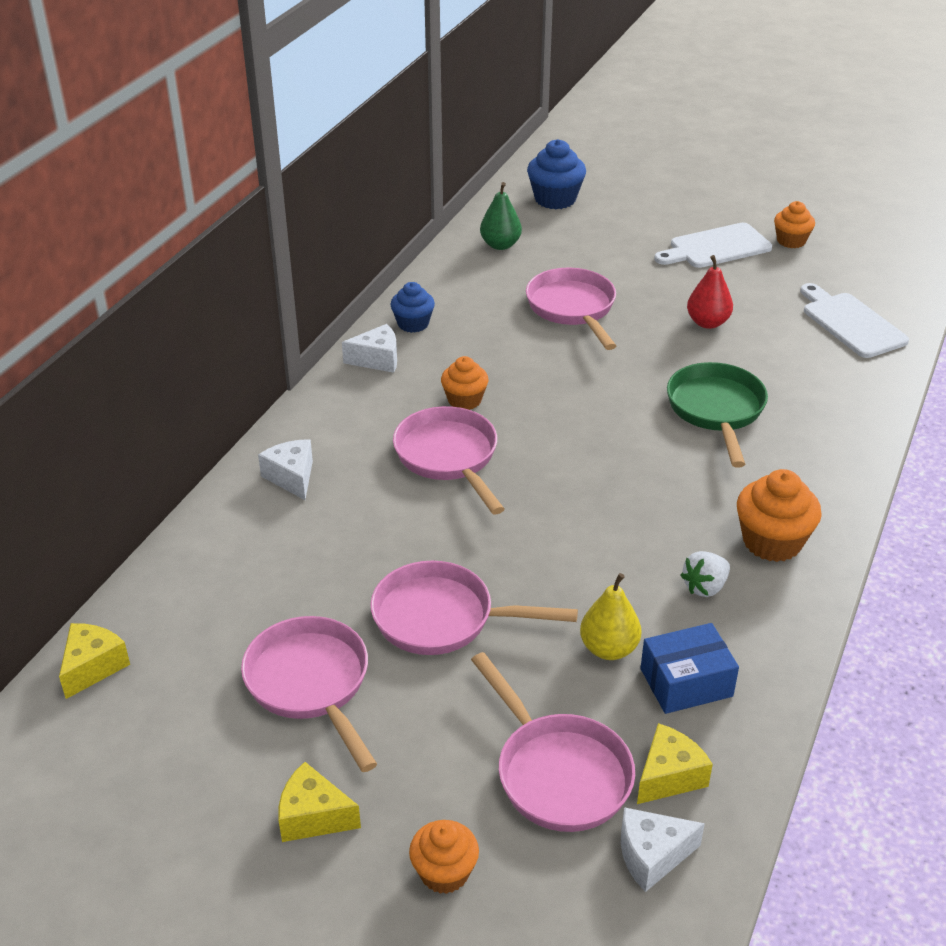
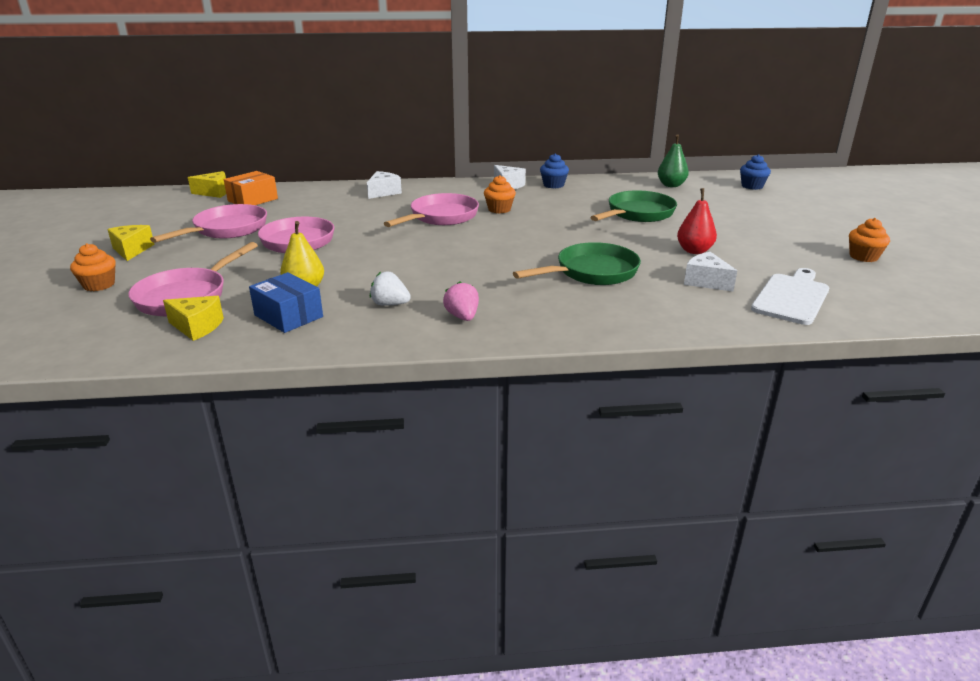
camera: 60 degrees right, 10 degrees down
(185, 626) = (253, 200): none -> orange box
(555, 199) = (752, 186): blue cupcake -> blue cupcake, size x0.65
(573, 309) = (637, 214): pink pan -> green pan
(652, 856) = (125, 335): white cheese -> white cheese (705, 281)
(716, 247) = (796, 236): white cutting board -> none
(772, 542) = (462, 317): orange cupcake -> pink strawberry

